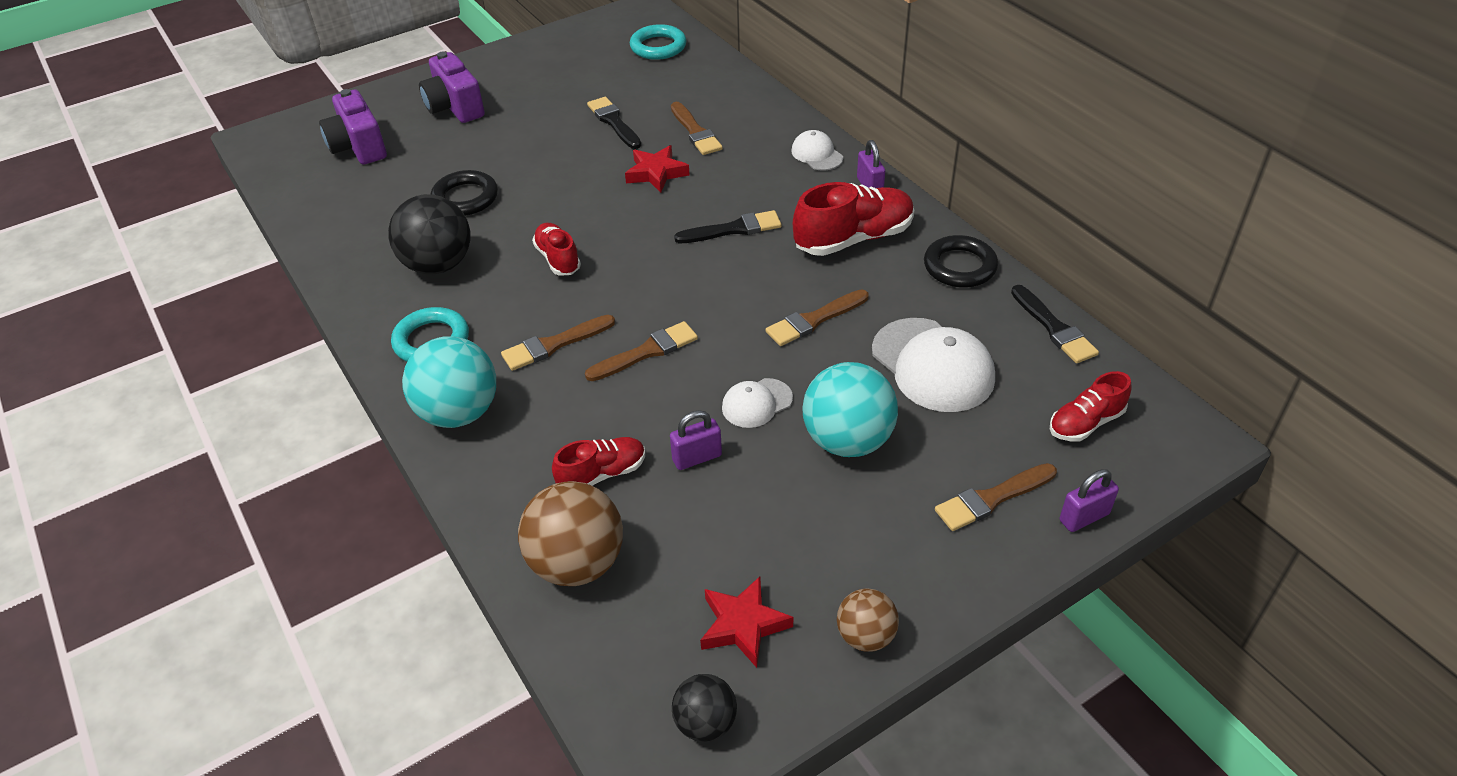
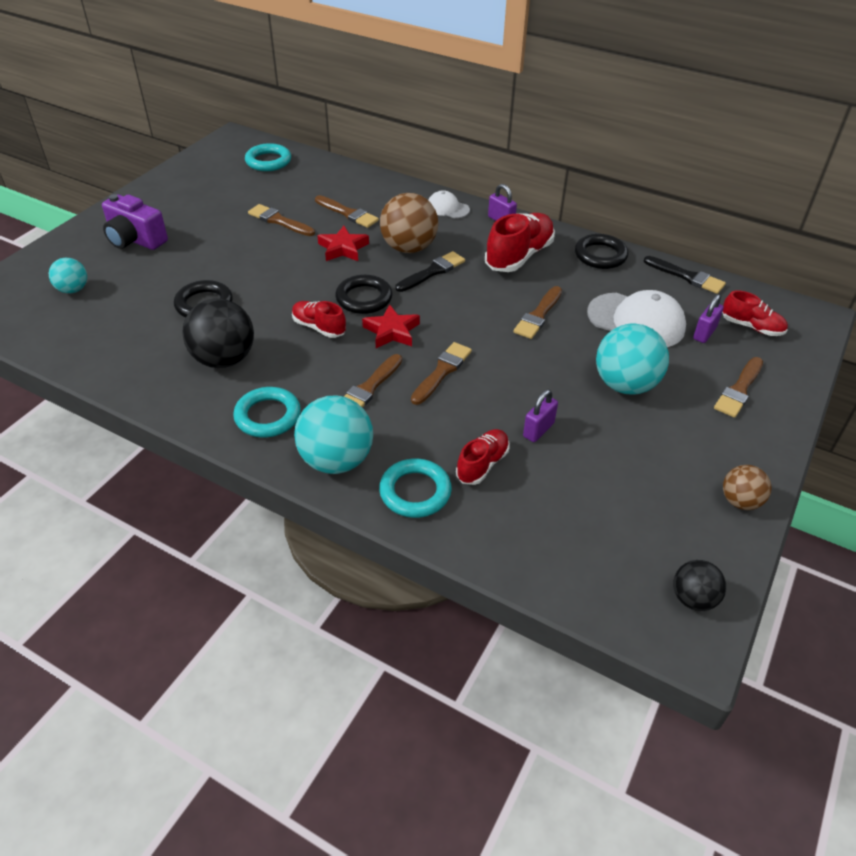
camera: 30 degrees left, 0 degrees up
(358, 147) = (73, 289): purple camera -> turquoise ball
(508, 477) = (415, 492): none -> turquoise ring
(577, 563) = (518, 531): brown ball -> brown ball (409, 248)
(614, 122) = (279, 221): black brush -> brown brush
(631, 239) = (364, 298): none -> black ring
(743, 625) = (662, 526): red star -> red star (391, 331)
(757, 403) = (547, 381): white cap -> none
(1084, 517) = (797, 382): purple padlock -> purple padlock (704, 333)
(1085, 423) = (751, 327): red shoe -> red shoe turned 90 degrees counterclockwise

